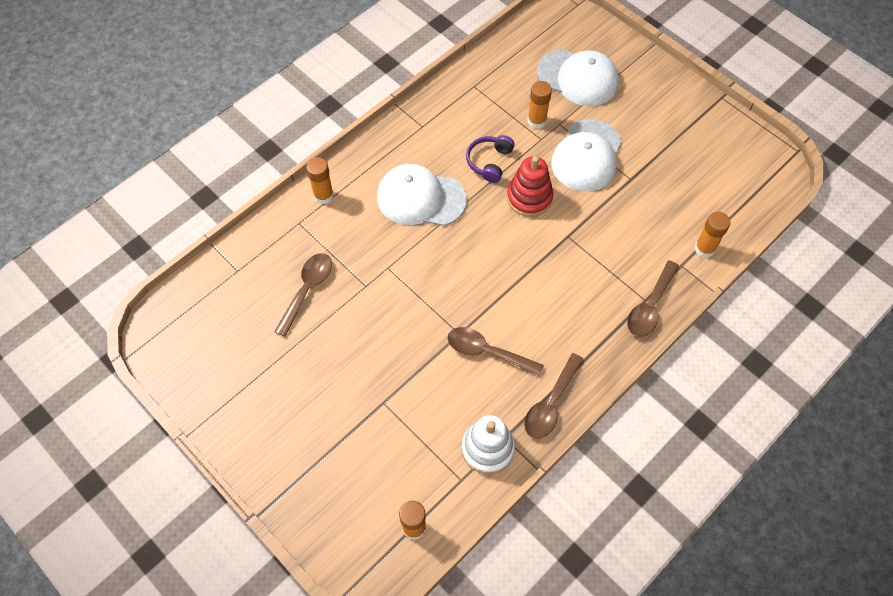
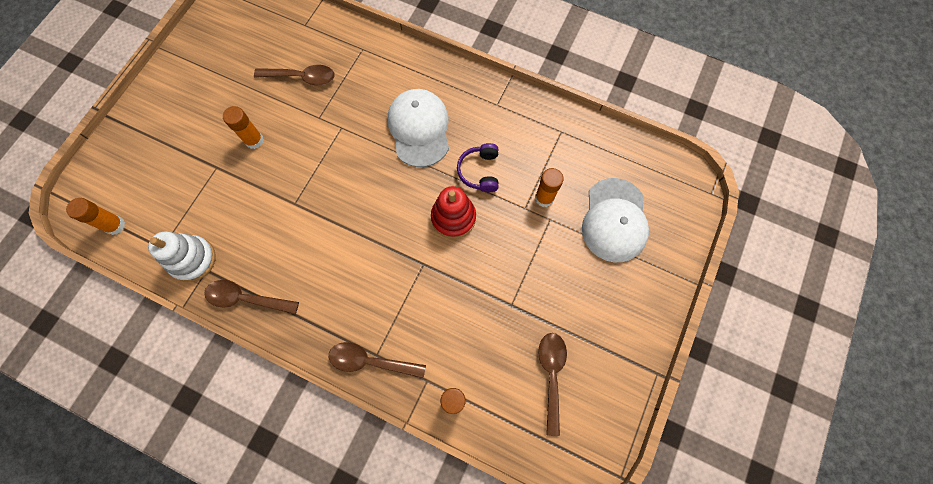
camera: 70 degrees right, 10 degrees up
(323, 196) = (394, 56): orange glue stick -> orange glue stick (254, 140)
(487, 352) = (283, 231): brown spoon -> brown spoon (551, 375)
(489, 162) = (480, 171): purple headphones -> purple headphones turned 90 degrees counterclockwise
(587, 156) = (522, 255): white cap -> none

